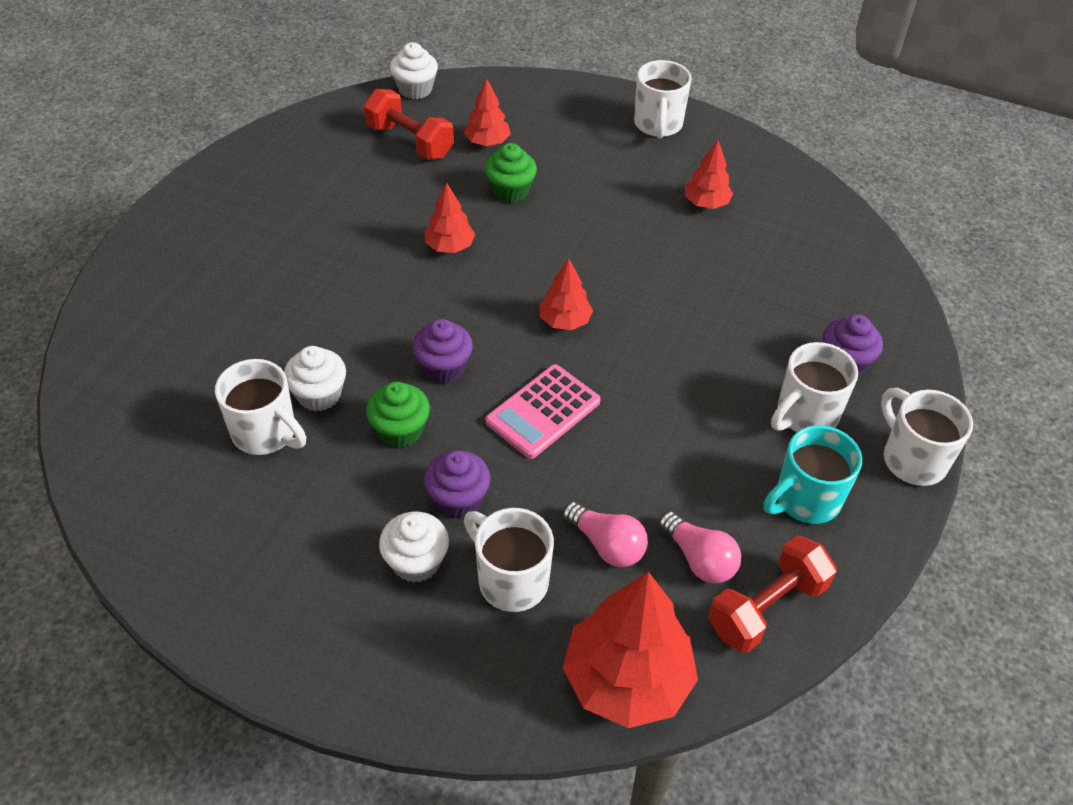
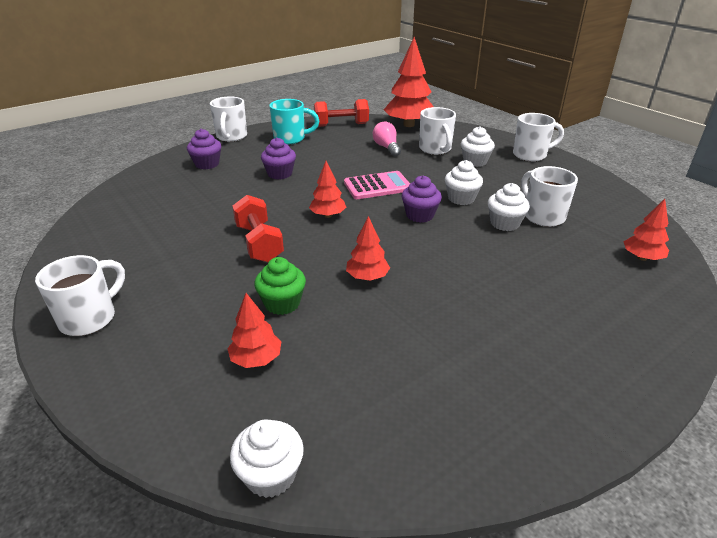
camera: 150 degrees left, 15 degrees down
(400, 430) = (461, 198): green cupcake -> white cupcake
(409, 141) = (333, 391): red dumbbell -> red dumbbell (259, 243)
(458, 499) = (444, 172): purple cupcake -> purple cupcake (280, 174)
(699, 559) = (353, 137): pink light bulb -> none
(706, 203) = (154, 247): red tree -> red tree (642, 258)
(805, 415) = (253, 156): white mug -> white mug (531, 155)

